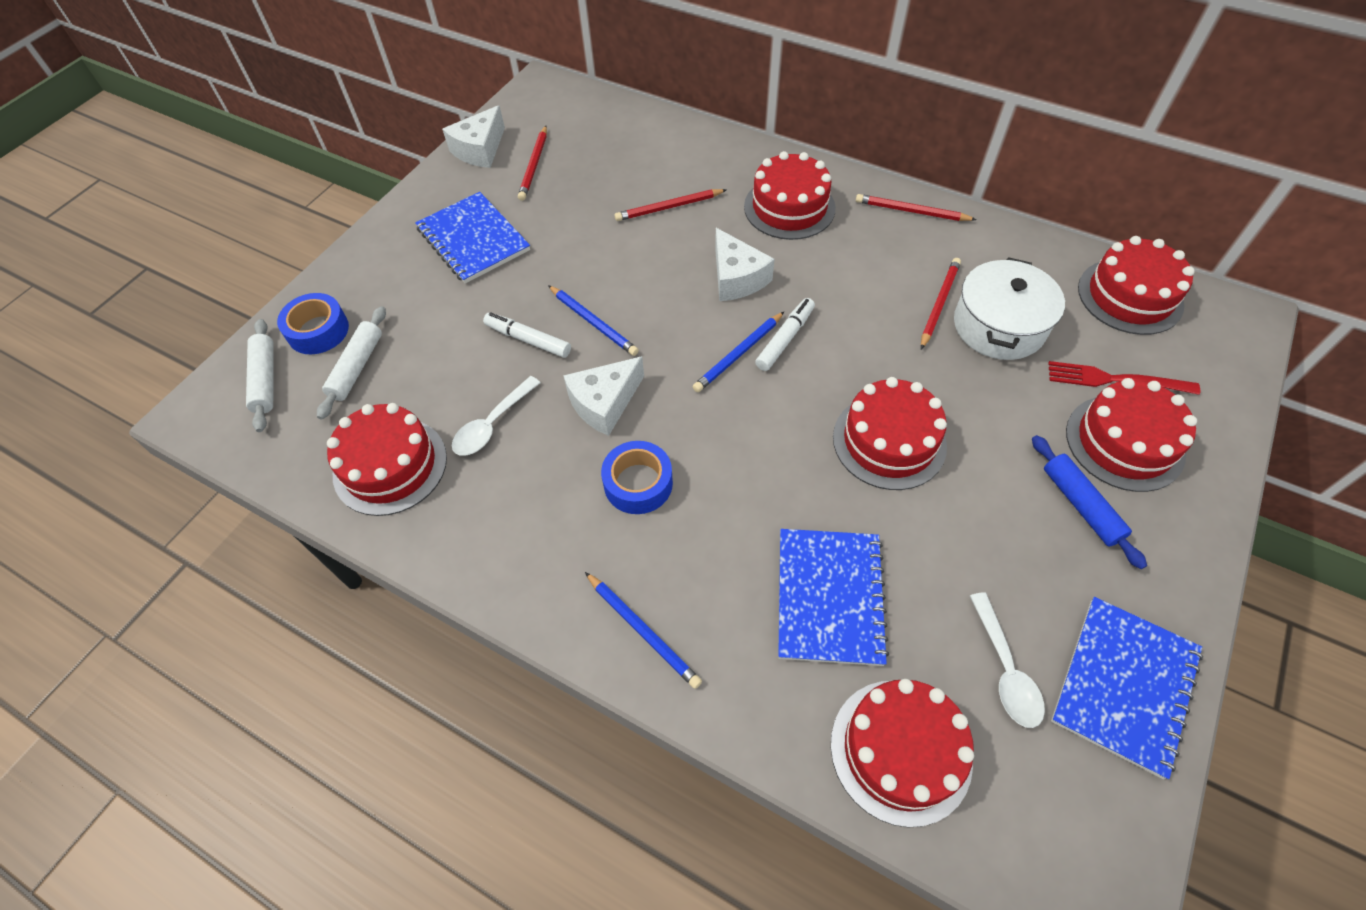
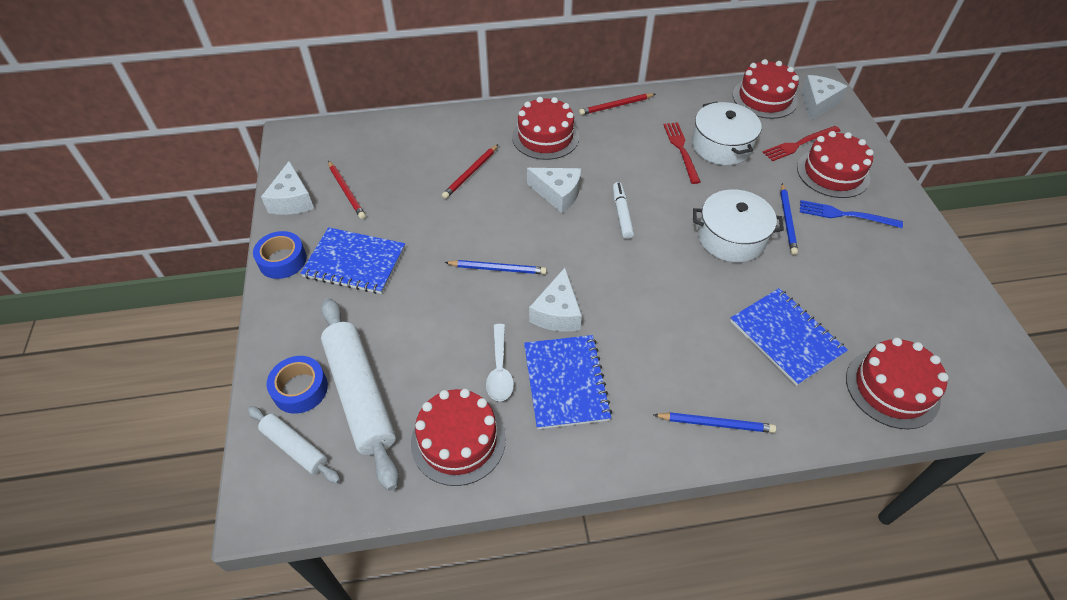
camera: 40 degrees left, 5 degrees down
(357, 367) = (361, 394): white rolling pin -> white rolling pin, size x1.85
(528, 340) = (466, 304): white marker -> none
(638, 483) = (626, 345): blue tape -> blue tape (282, 260)
(739, 354) = (605, 237): blue pencil -> blue pencil (787, 220)
(889, 441) = (731, 237): red cake -> white pot
(939, 304) = (681, 150): red pencil -> red fork
(1005, 670) = (893, 316): white spoon -> none
(1081, 505) = (845, 215): blue rolling pin -> blue fork
(1124, 685) = (943, 288): blue notebook -> blue notebook (566, 382)
(1205, 341) = (817, 104): none -> white cheese

